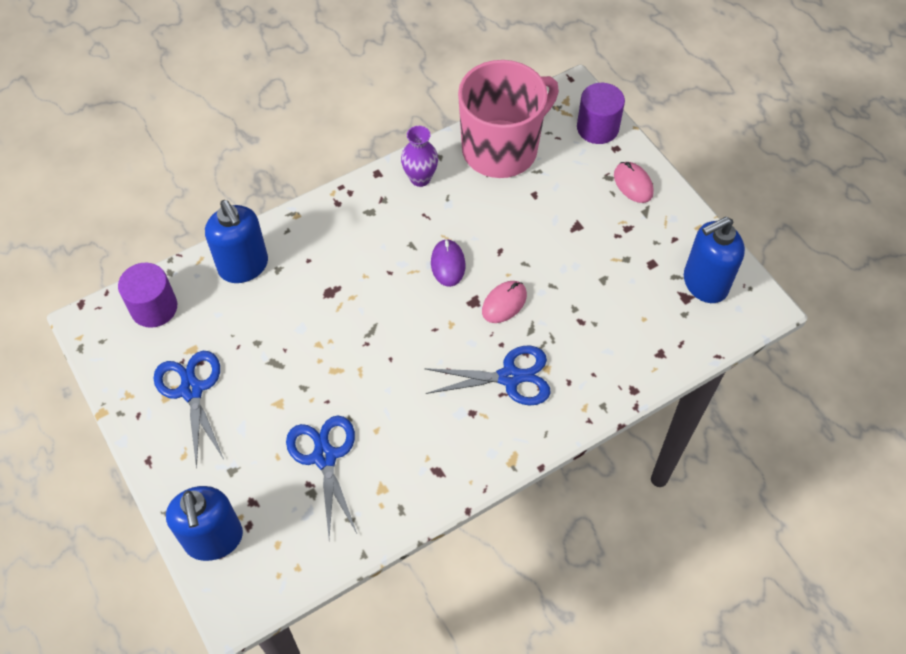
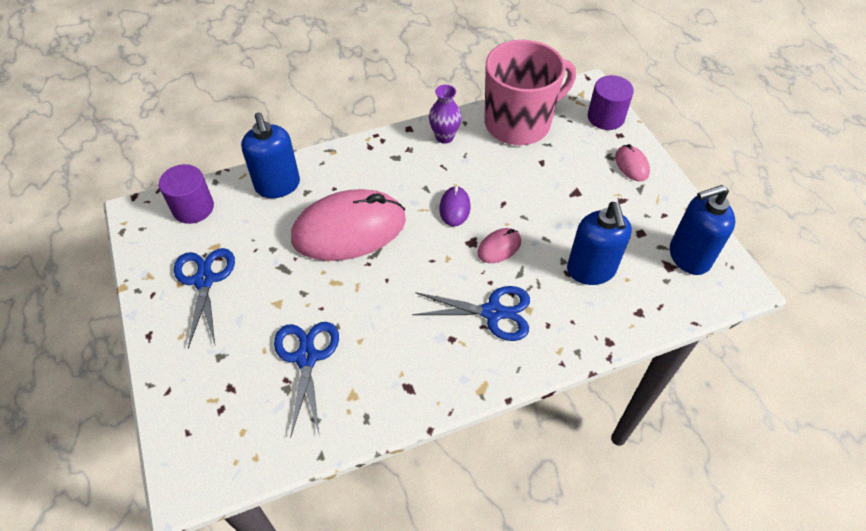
camera: 10 degrees right, 5 degrees down
(214, 539) = (185, 416): blue soap dispenser -> blue soap dispenser (591, 270)
(337, 307) = (349, 229): none -> pink mouse

